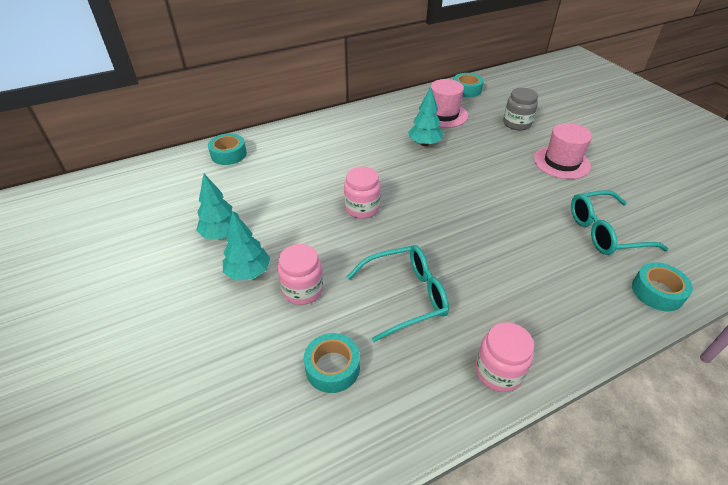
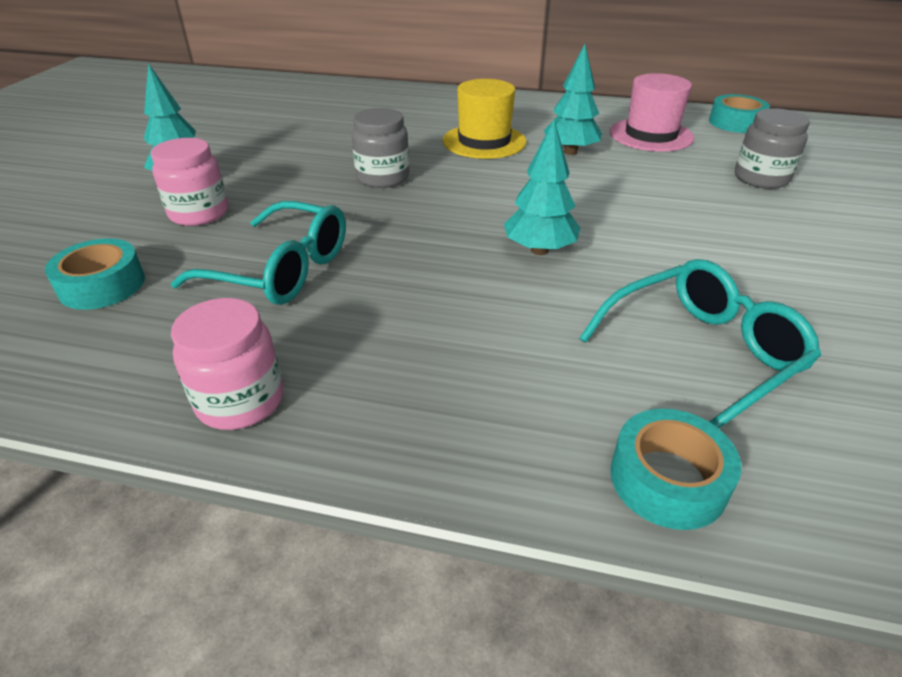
camera: 40 degrees right, 5 degrees down
(222, 234) = (217, 143): turquoise tree -> turquoise tree (539, 250)
(228, 154) = (334, 92): turquoise tape -> none
(362, 208) = (383, 177): pink jar -> grey jar
(375, 156) = (484, 141): none -> yellow hat
(561, 162) = (768, 244): pink hat -> none
(605, 232) = (701, 354): turquoise glasses -> turquoise glasses turned 120 degrees clockwise

